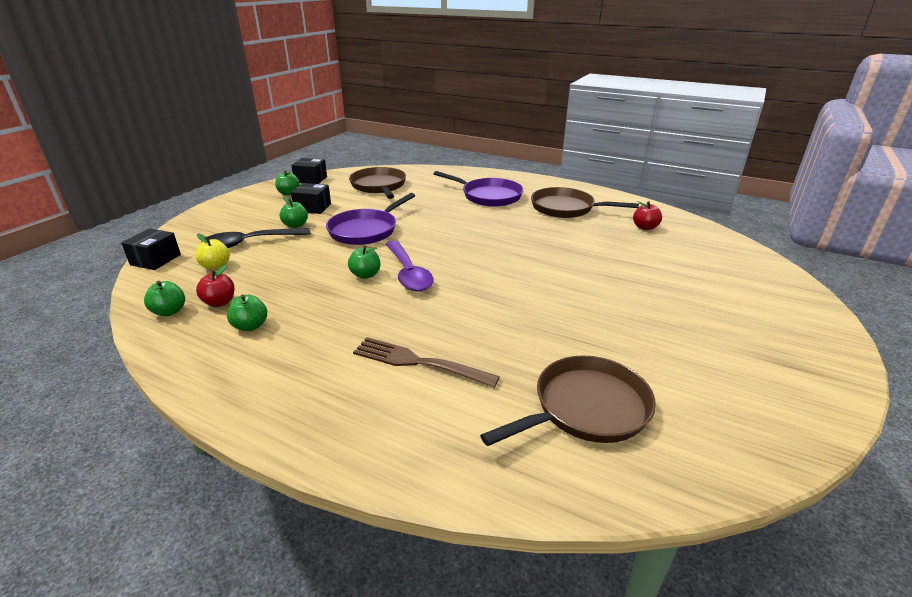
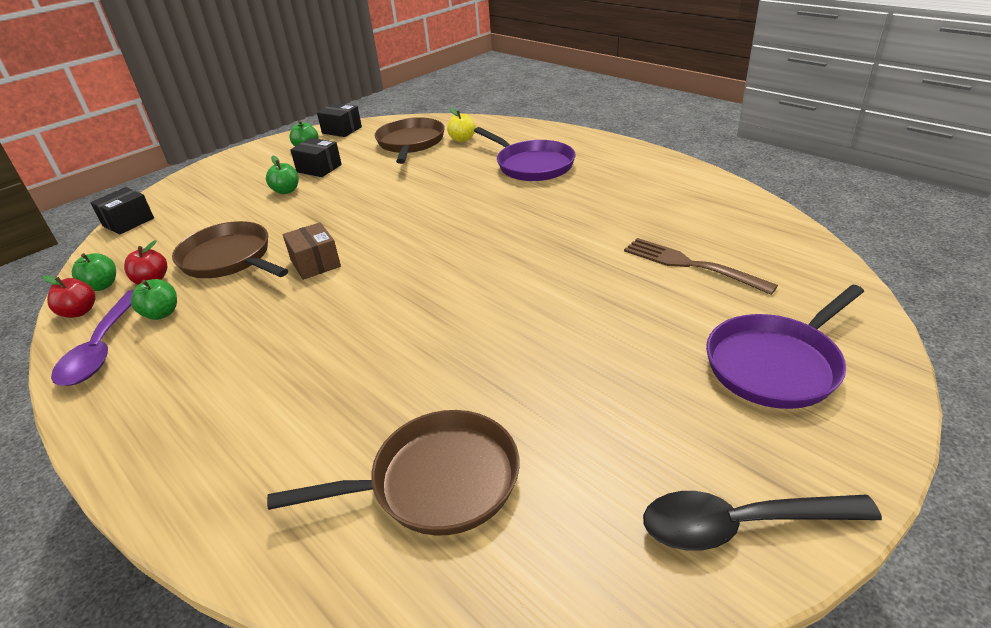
camera: 20 degrees right, 5 degrees up
(216, 266) = (177, 235): yellow apple -> yellow apple (462, 139)
(250, 243) = (227, 209): black spoon -> black spoon (741, 525)
(365, 275) = (315, 263): green apple -> brown box
(366, 230) = (355, 203): purple pan -> purple pan (776, 364)
(408, 273) = (363, 266): purple spoon -> purple spoon (102, 348)
(418, 362) = (294, 385): brown fork -> brown fork (690, 265)
(566, 208) = (621, 190): brown pan -> brown pan (229, 259)
(645, 227) = (710, 229): red apple -> red apple (79, 312)

